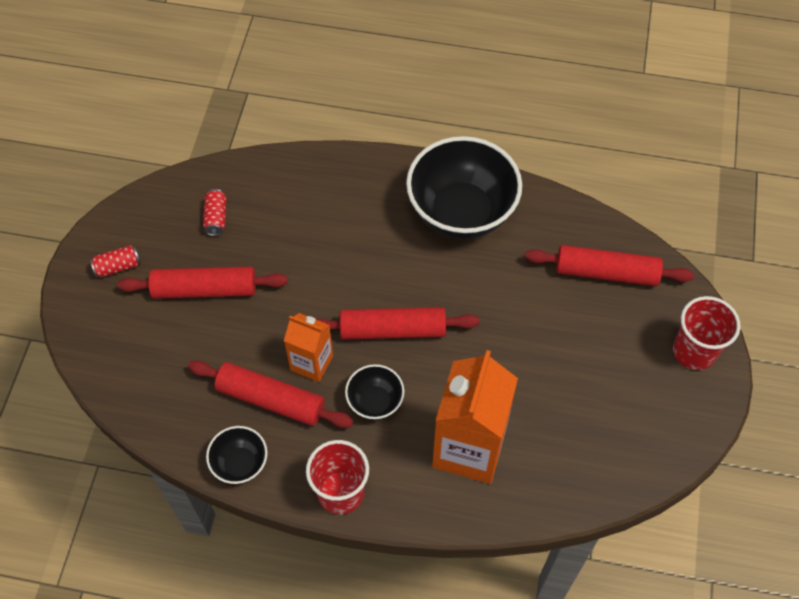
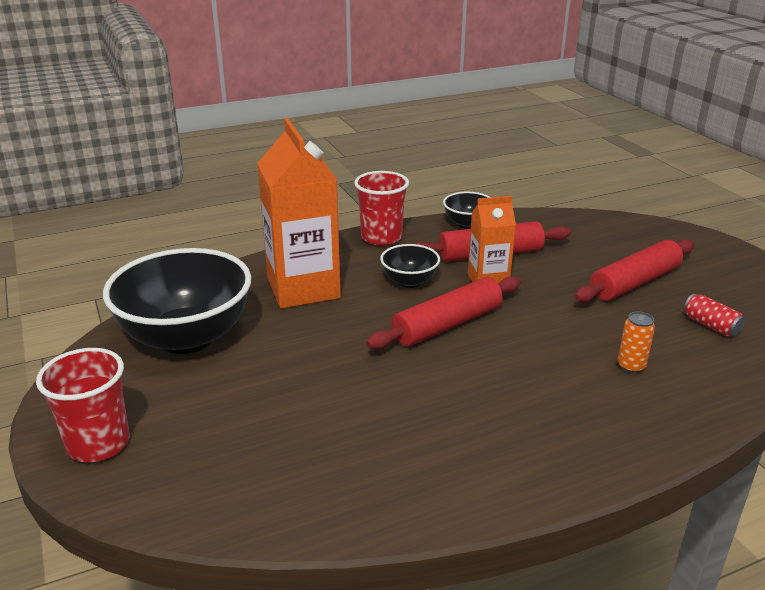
camera: 145 degrees right, 30 degrees down
(118, 266) = (718, 266): red can -> none
(314, 218) = (631, 366): none -> orange can
(461, 212) = (493, 448): black bowl -> black bowl (186, 337)
(606, 272) = (256, 473): red rolling pin -> none

